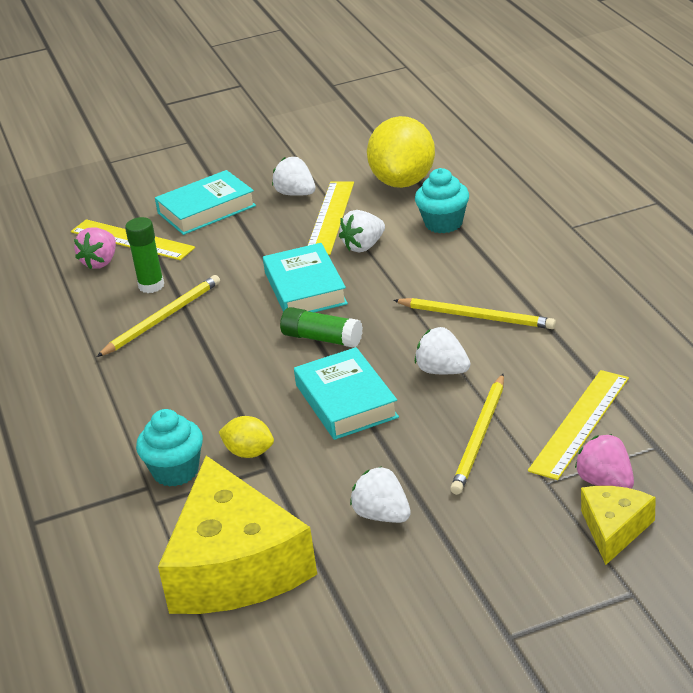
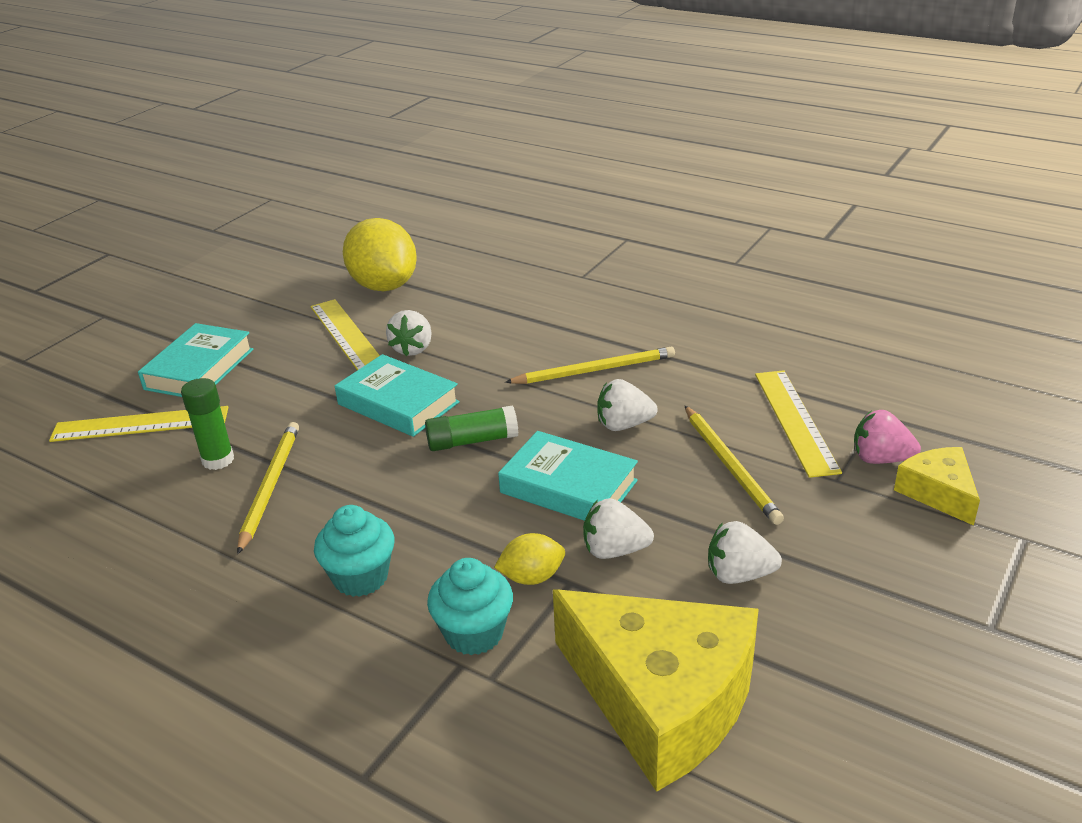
camera: 40 degrees left, 0 degrees up
(100, 262) = (125, 458): pink strawberry -> none
(296, 194) = (285, 326): white strawberry -> white strawberry (614, 550)
(443, 223) = (466, 307): turquoise cupcake -> turquoise cupcake (360, 577)

